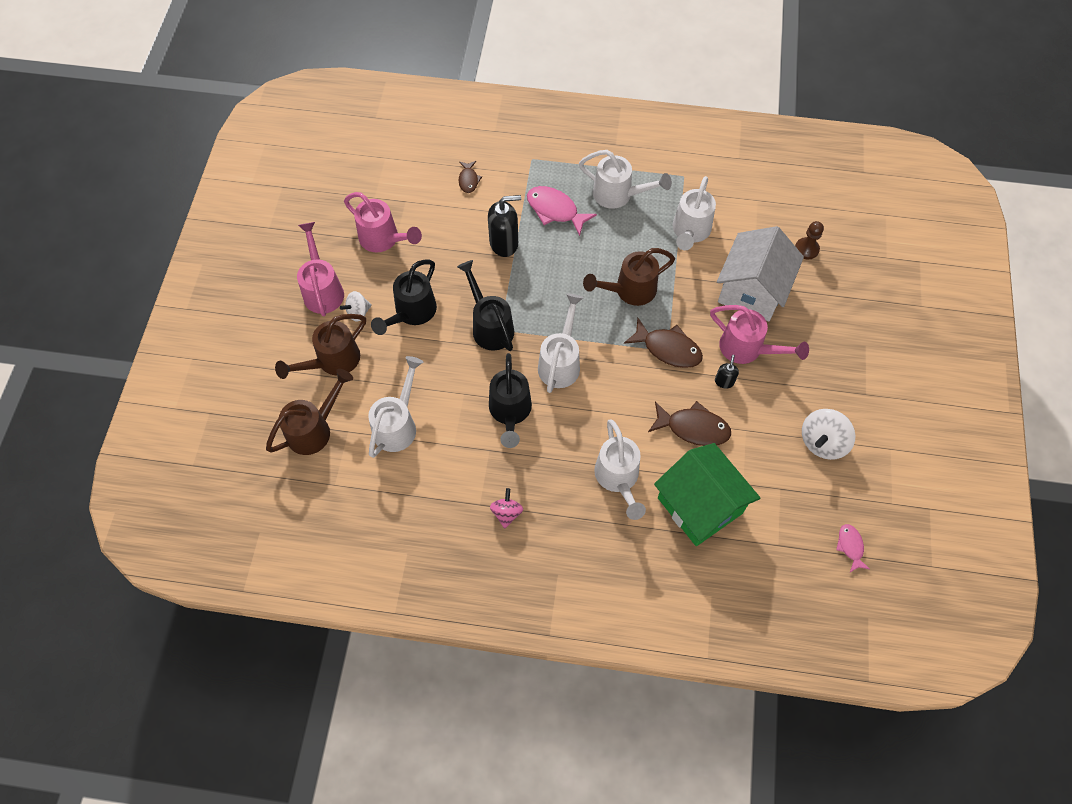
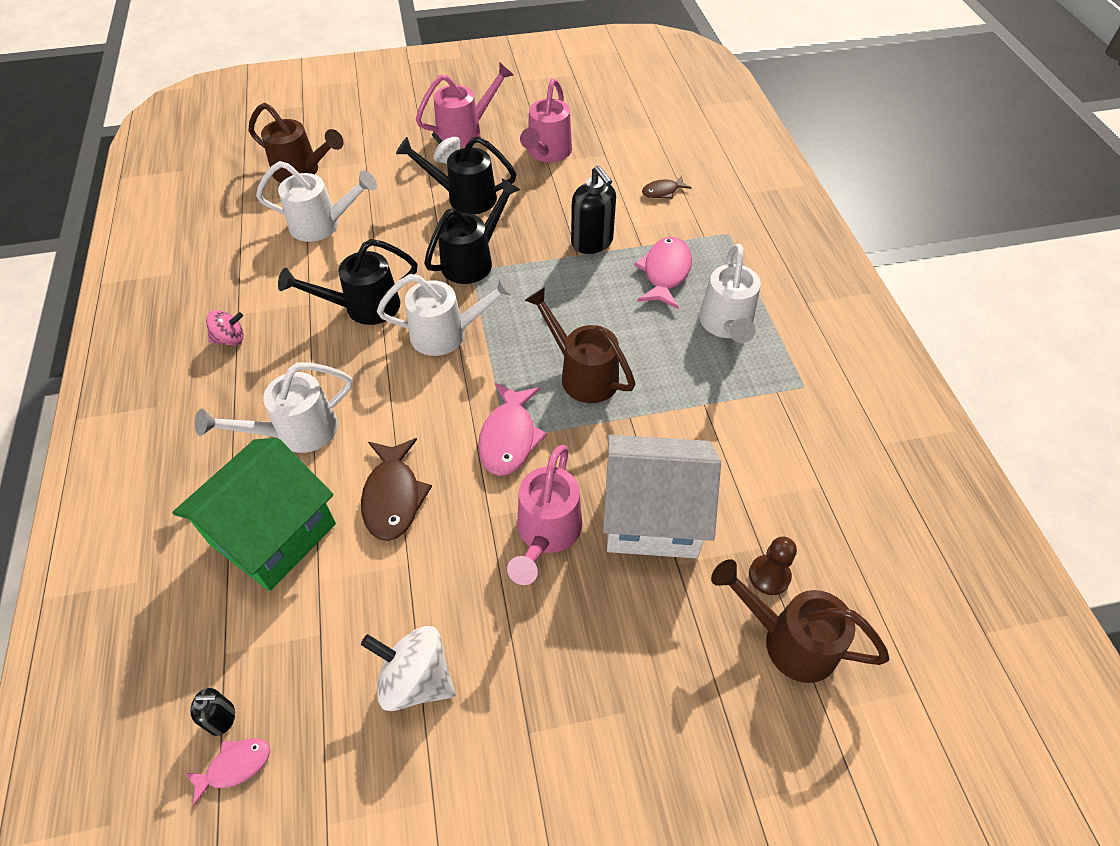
camera: 70 degrees right, 10 degrees down
(333, 361) = (384, 161): brown watering can -> brown watering can (789, 640)
(668, 349) = (509, 437): brown fish -> pink fish
(690, 232) = (713, 416): white watering can -> none
(724, 381) = (480, 517): black soap dispenser -> black soap dispenser (222, 718)

